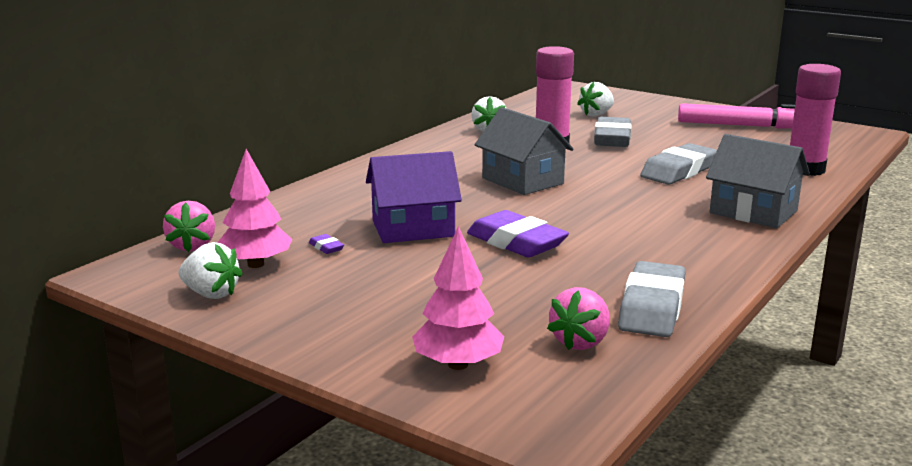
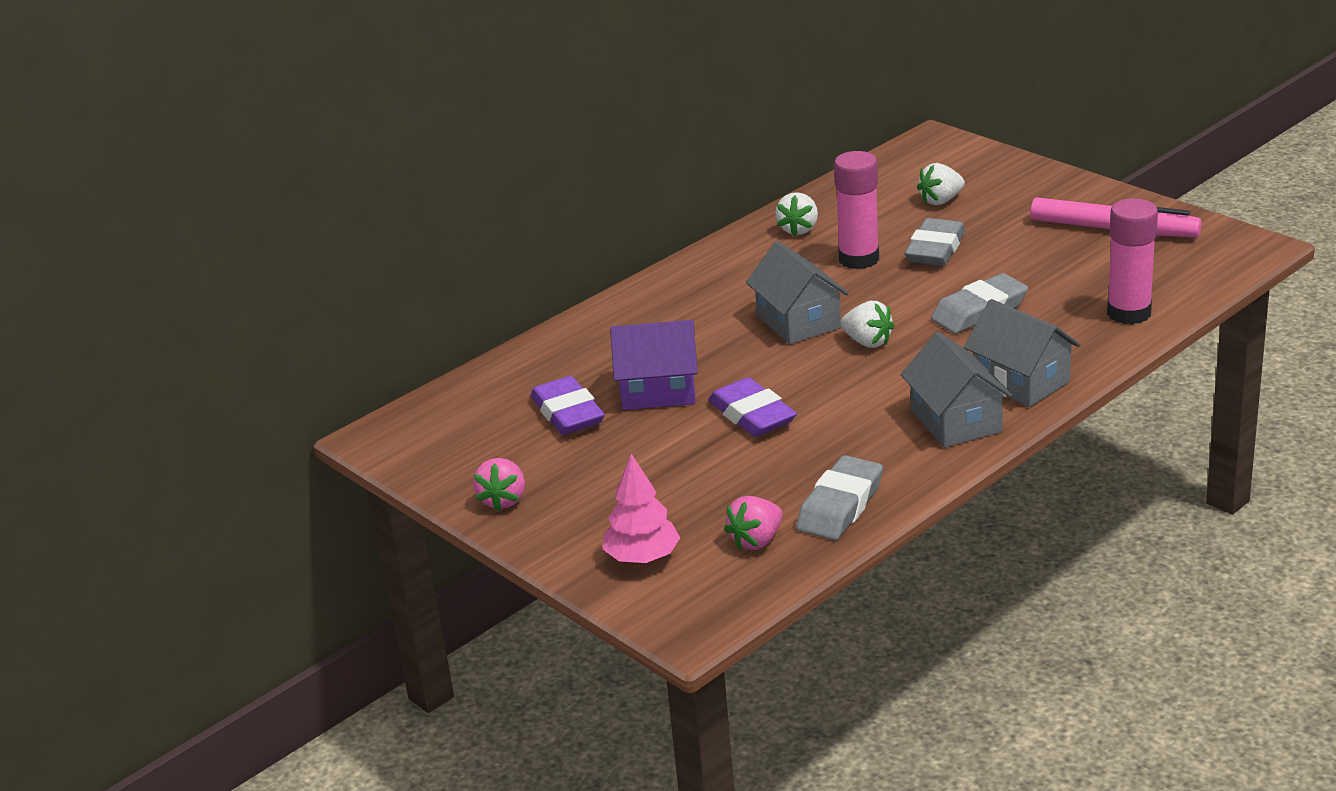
camera: 15 degrees right, 10 degrees up
(192, 246) = (445, 405): pink strawberry -> pink strawberry (503, 500)
(211, 294) = (454, 467): white strawberry -> white strawberry (867, 342)
(256, 264) = (499, 432): pink tree -> none
(326, 247) = (568, 413): purple eraser -> purple eraser, size x2.45
(717, 240) = (956, 421): none -> grey house

